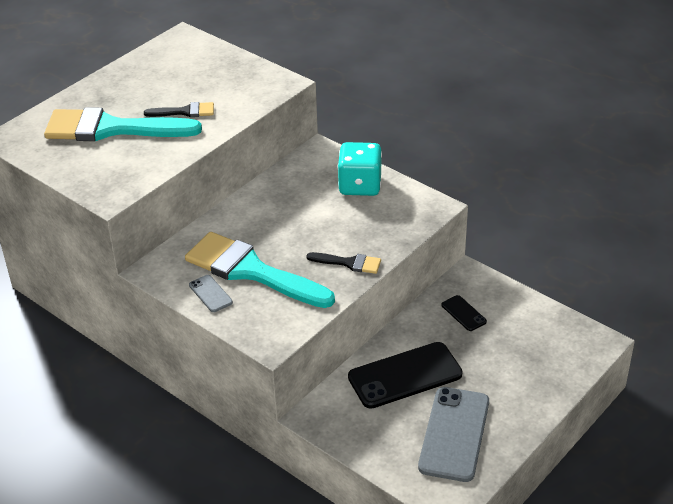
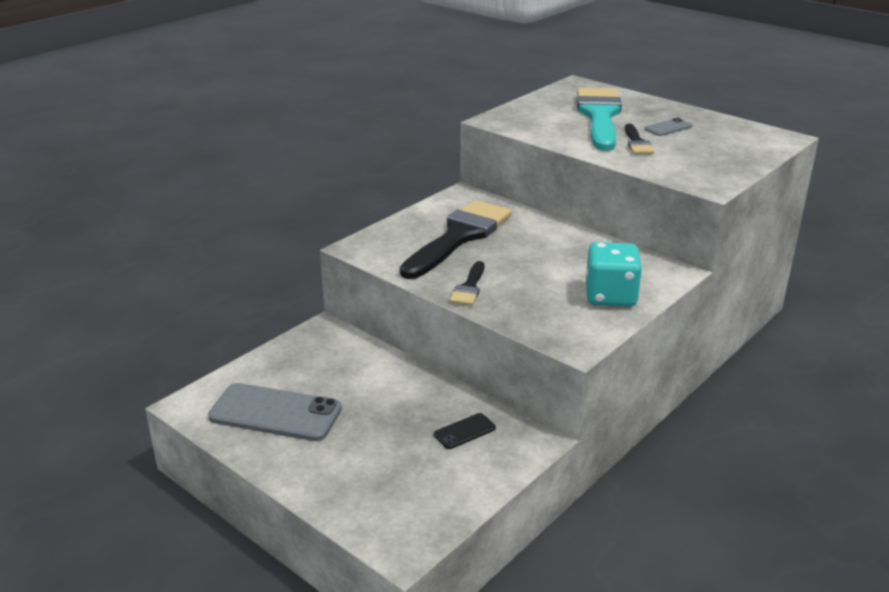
camera: 90 degrees right, 10 degrees down
(210, 294) = (428, 219): grey phone -> grey phone (668, 128)
(251, 271) = (459, 237): turquoise brush -> black brush
(405, 376) = (367, 384): black phone -> none

